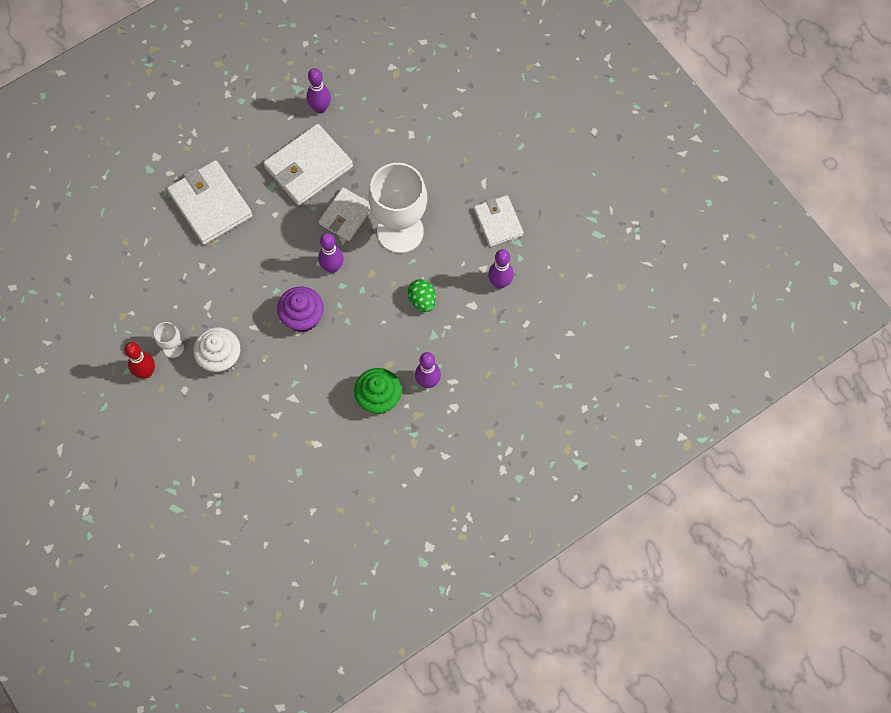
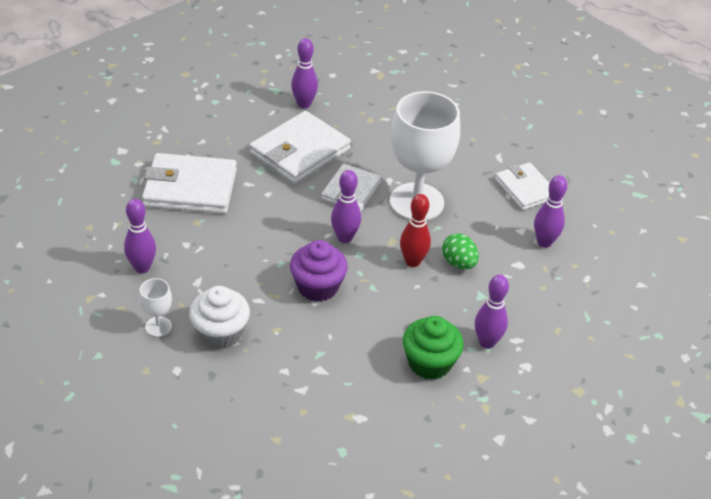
camera: 10 degrees left, 25 degrees down
(146, 372) = (124, 354): red bowling pin -> red bowling pin (412, 262)
(165, 288) = (142, 268): none -> purple bowling pin
(210, 204) = (190, 188): white wallet -> white wallet turned 45 degrees counterclockwise

